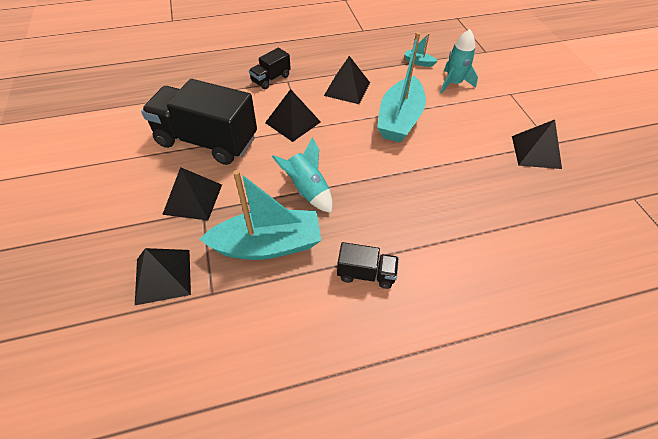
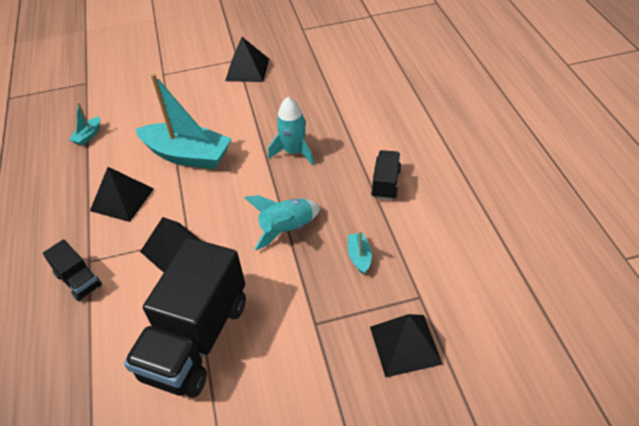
camera: 85 degrees left, 5 degrees down
(193, 199) = (296, 336): black pyramid -> none
(268, 245) = (359, 257): turquoise boat -> turquoise boat, size x0.42
(453, 83) = (136, 111): turquoise rocket -> turquoise rocket (294, 152)

